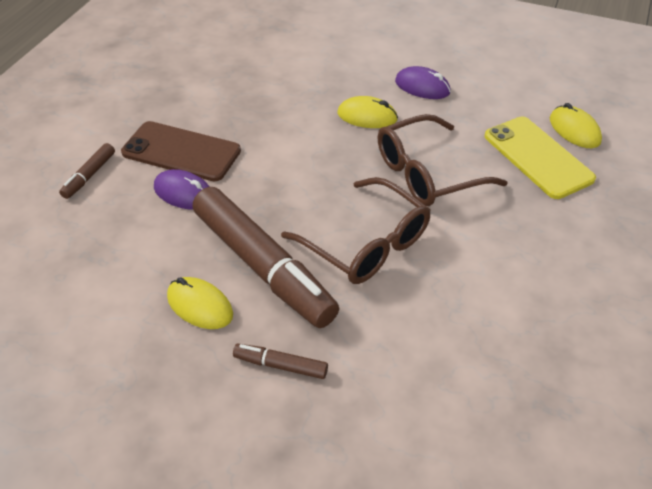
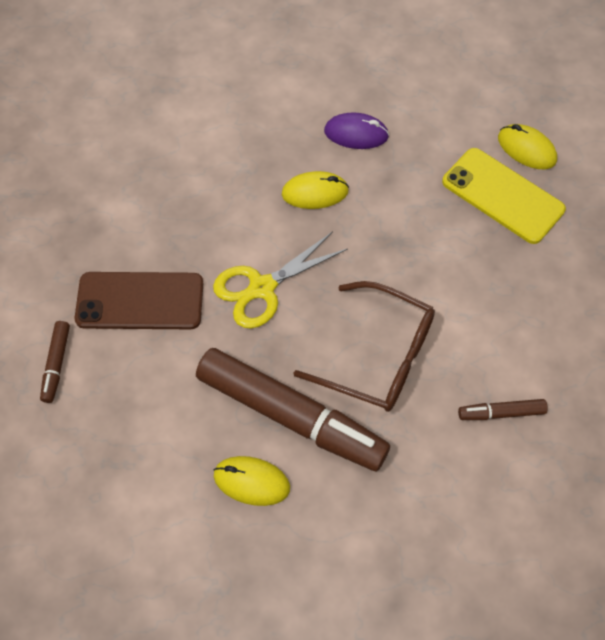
camera: 20 degrees left, 15 degrees up
(184, 193) = (170, 354): purple mouse -> none
(280, 365) = (356, 518): brown marker -> brown marker (501, 413)
(288, 168) = (262, 288): none -> yellow scissors
(427, 173) = (404, 250): brown glasses -> none

